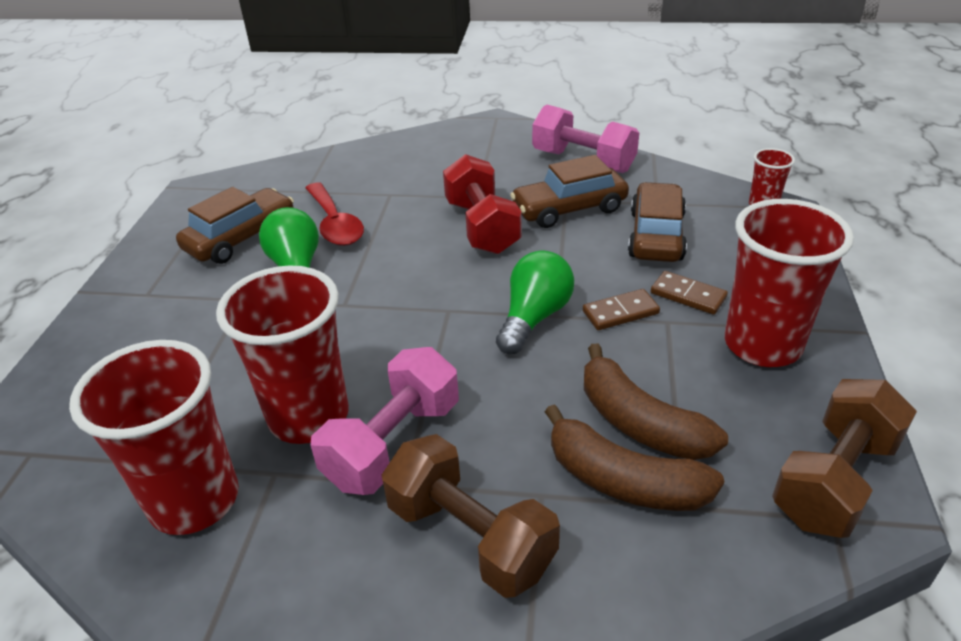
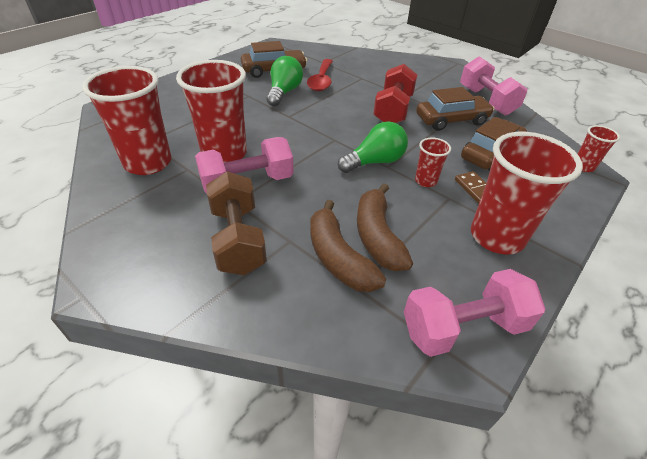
camera: 30 degrees right, 5 degrees up
(569, 209) = (451, 120): brown car -> brown car turned 150 degrees clockwise
(620, 312) = (425, 181): brown domino -> red cup
(834, 480) = (463, 327): brown dumbbell -> pink dumbbell

